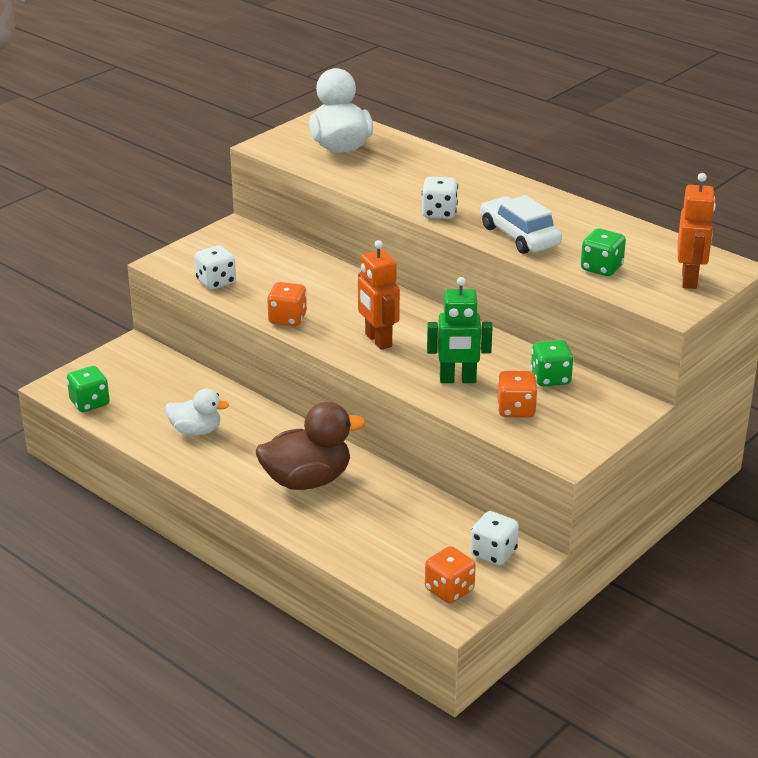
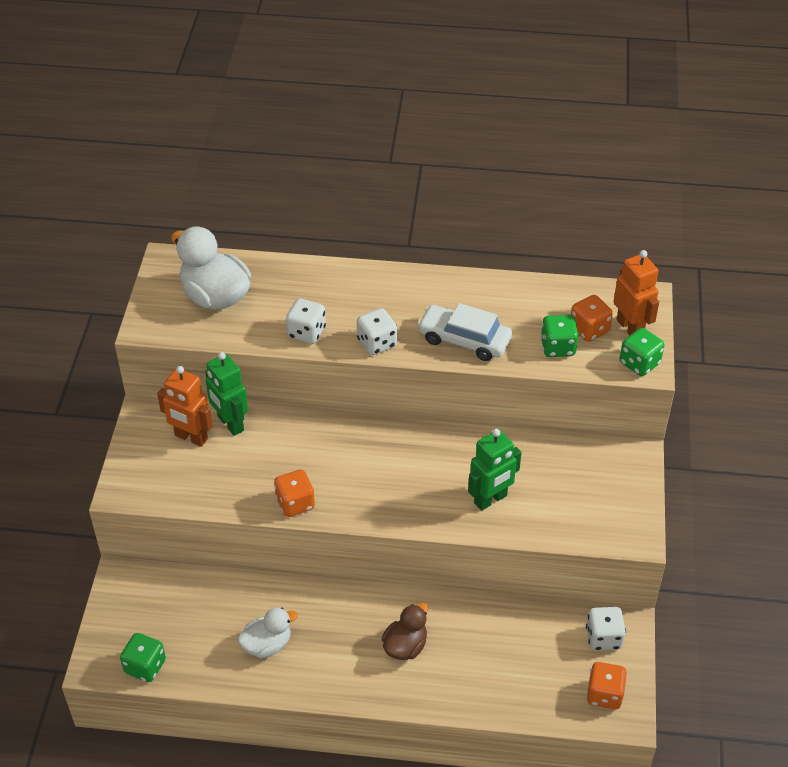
camera: 35 degrees left, 15 degrees up
(216, 282) = (192, 491): white dice -> white dice (306, 332)
(293, 256) = (230, 424): none -> green robot
(307, 480) = (405, 646): brown duck -> brown duck, size x0.61
(378, 340) = (391, 488): orange robot -> orange robot (191, 438)
(516, 410) = (561, 508): orange dice -> orange dice (589, 329)
(550, 378) = (556, 459): green dice -> green dice (639, 363)

